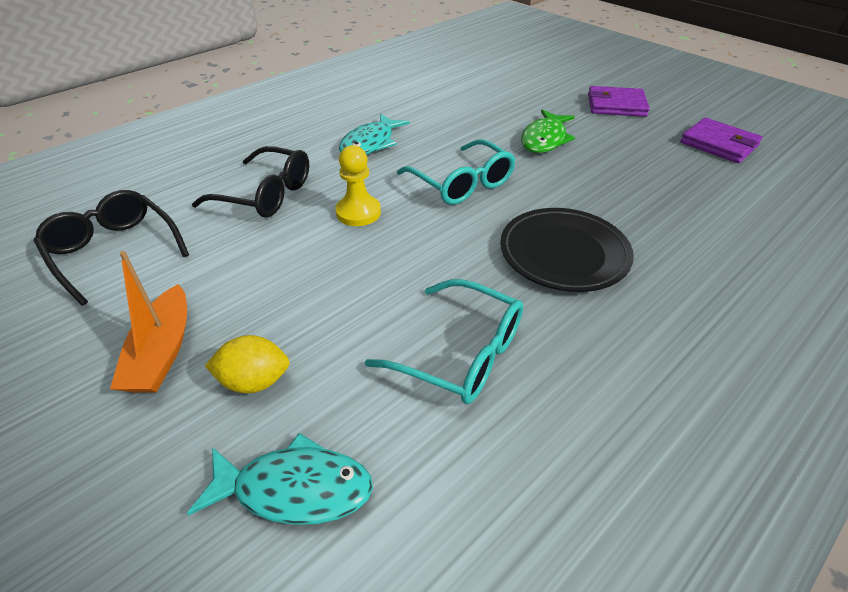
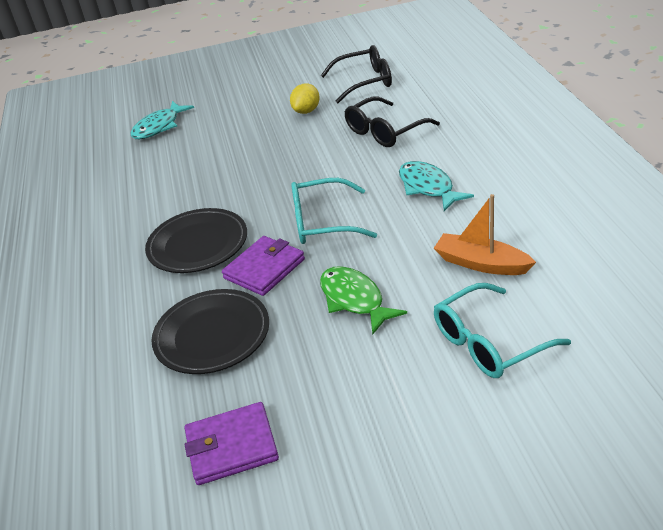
camera: 125 degrees right, 5 degrees down
(162, 352) = (266, 98): orange boat -> orange boat (481, 263)
(254, 381) = (221, 120): yellow lemon -> yellow lemon (306, 111)
(358, 212) = (328, 166): yellow pawn -> none
(461, 353) = (171, 180): turquoise glasses -> turquoise glasses (489, 343)
(616, 105) = (388, 404): purple wallet -> purple wallet (264, 269)
(655, 190) = (212, 335): none -> black plate

